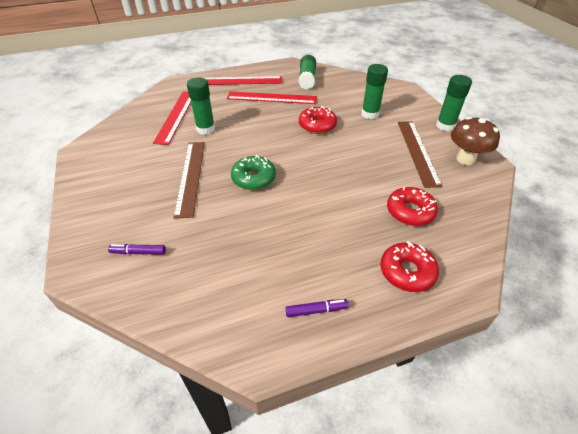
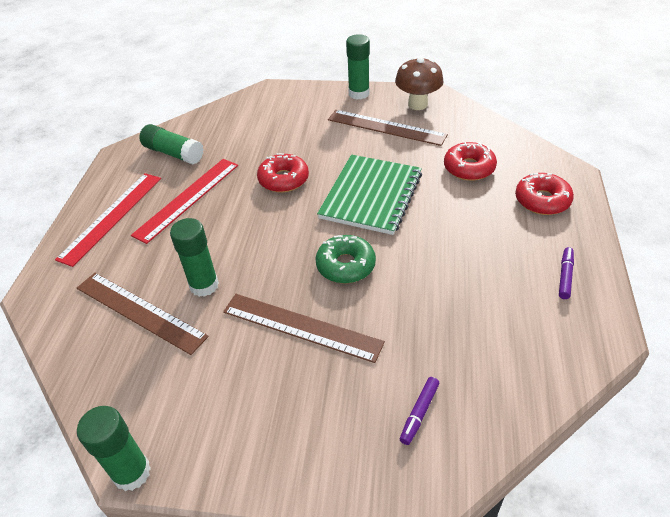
camera: 60 degrees left, 0 degrees up
(176, 116) = (140, 311): red ruler -> brown ruler
(331, 168) = (371, 196): none -> green notebook
(370, 114) = (296, 132): green glue stick -> green glue stick (132, 472)

